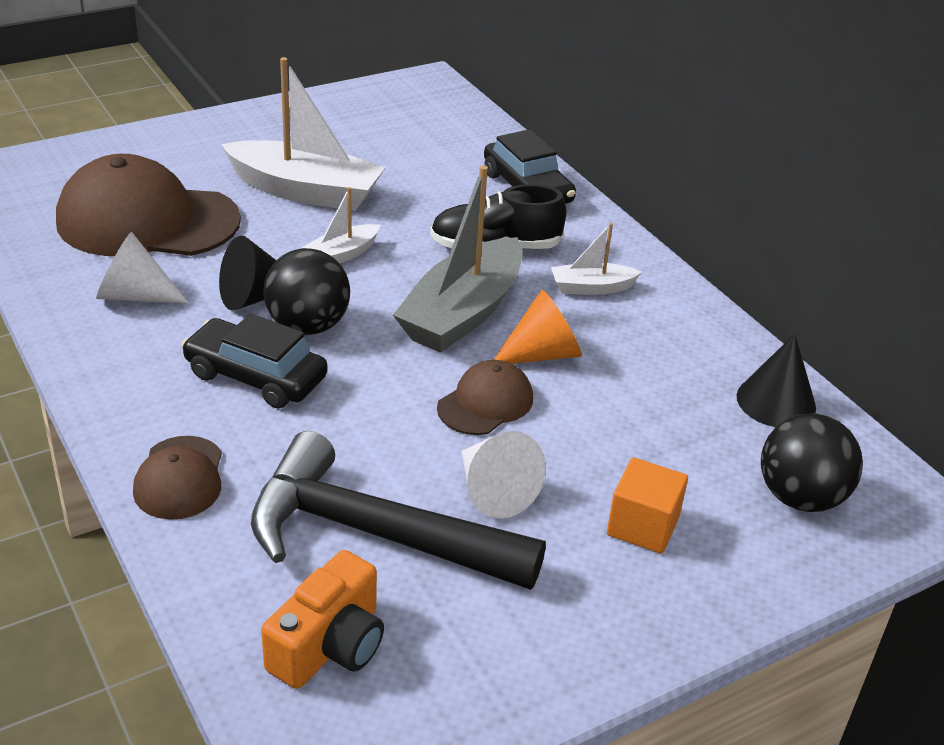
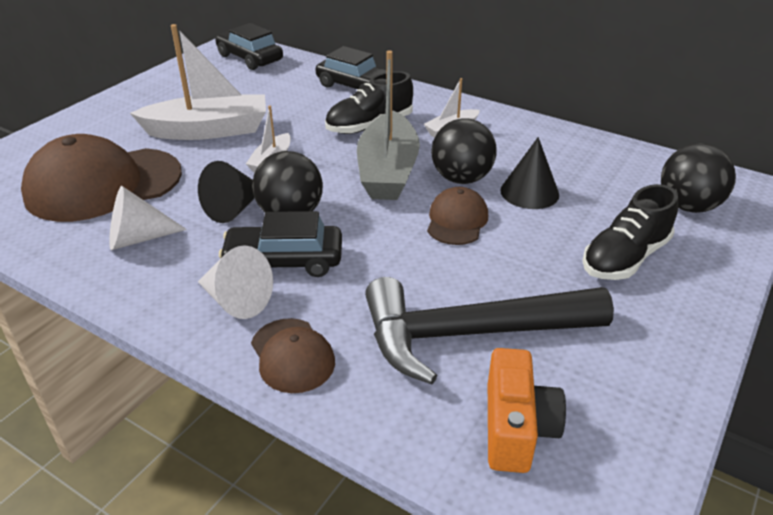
camera: 25 degrees left, 0 degrees up
(432, 107) = (250, 58): none -> black car
(493, 491) = (517, 273): white cone -> white cone (236, 300)
(542, 354) = (461, 178): orange cone -> black ball
(643, 526) = (625, 258): orange cube -> black shoe
(776, 401) = (619, 158): black cone -> black cone (529, 192)

